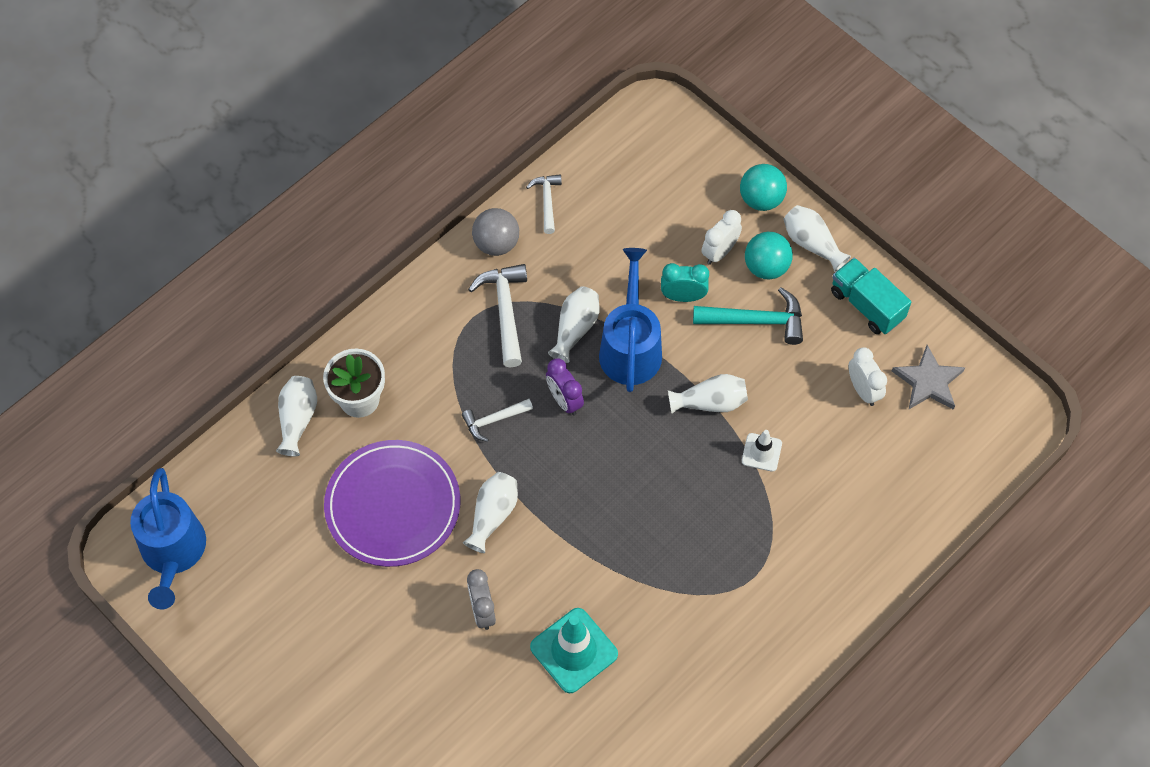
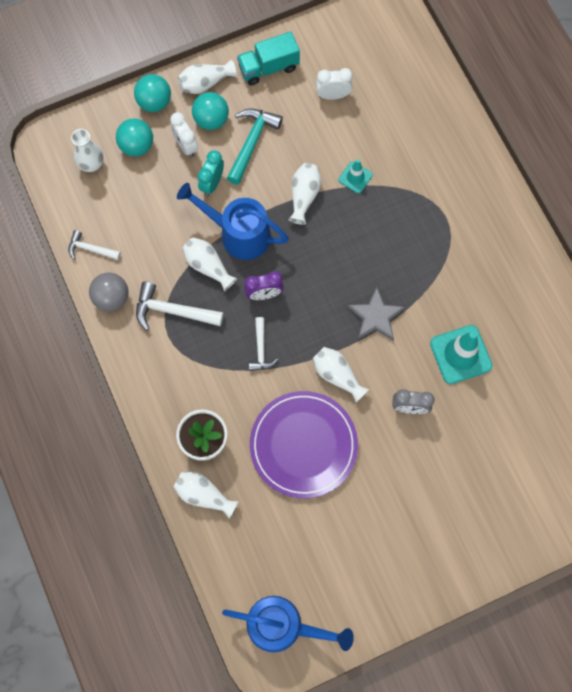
camera: 70 degrees left, 10 degrees up
(652, 164) = (91, 164): none -> white vase
(696, 201) = (137, 146): none -> turquoise ball
(761, 452) = (355, 177): white traffic cone -> turquoise traffic cone
(928, 382) = (342, 53): grey star -> grey star (375, 317)

